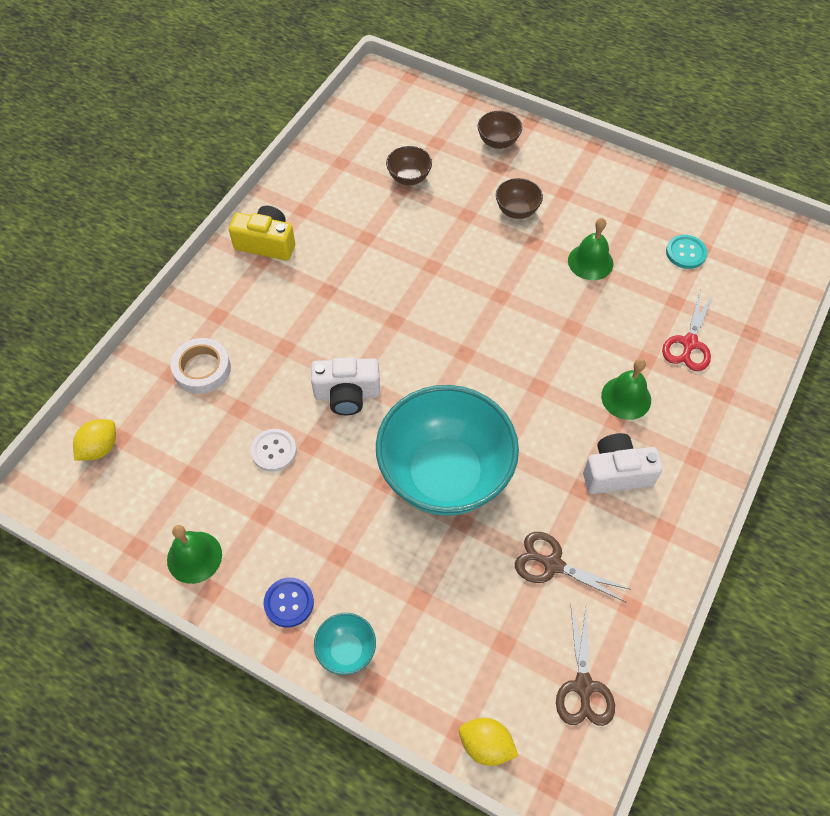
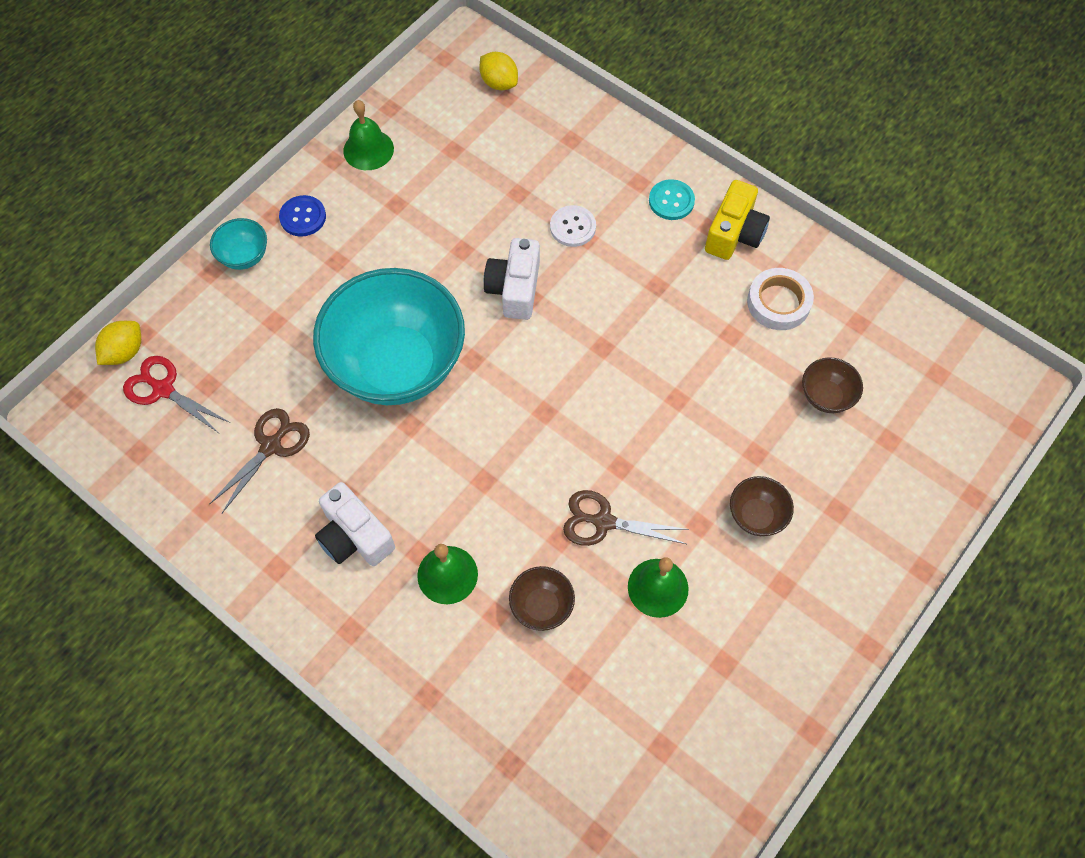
camera: 100 degrees right, 5 degrees up
(202, 369) = (572, 165): white tape -> white tape (778, 303)
(274, 451) = (462, 218): white button -> white button (572, 227)
(498, 142) = (885, 518): brown bowl -> brown bowl (541, 606)
(583, 686) = (145, 445): brown scissors -> brown scissors (603, 522)
(616, 473) = (354, 536): white camera -> white camera turned 135 degrees clockwise
(685, 253) = (656, 720): turquoise button -> turquoise button (671, 201)
(689, 343) = (508, 676): red scissors -> red scissors (163, 389)

